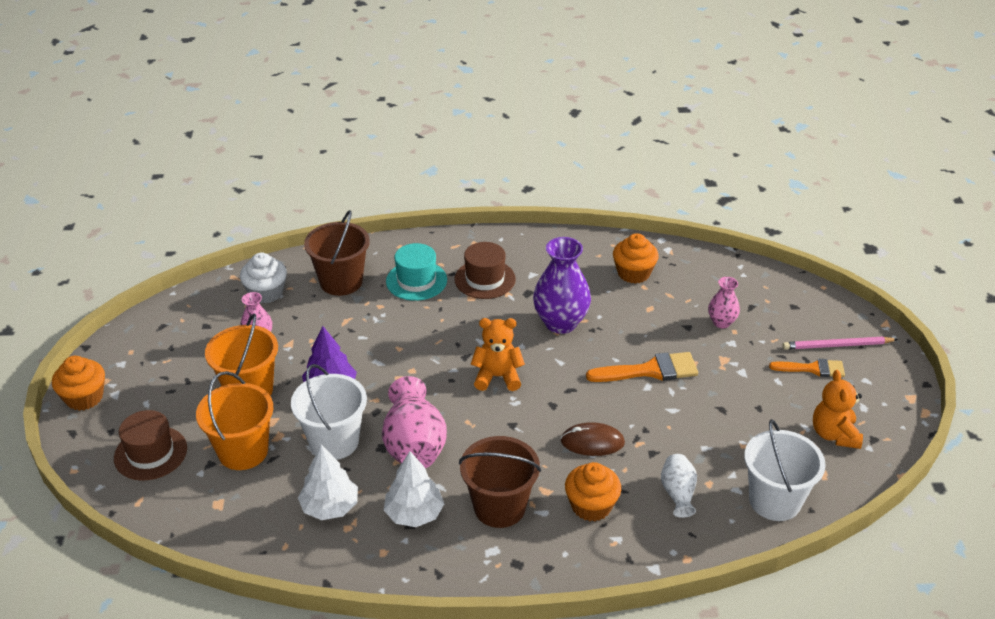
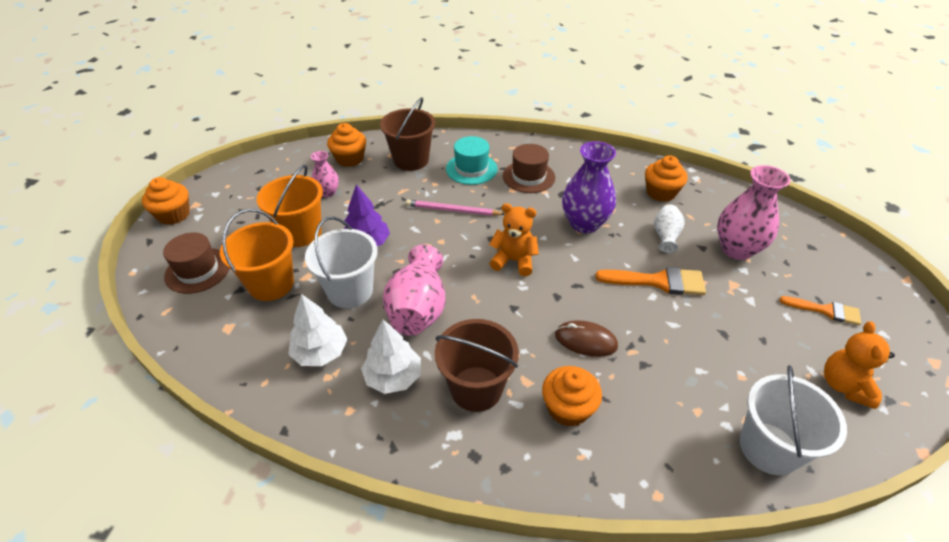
camera: 15 degrees right, 5 degrees up
(266, 292) = (350, 159): white cupcake -> orange cupcake
(678, 493) = (662, 415): white vase -> white vase (665, 236)
(721, 322) = (736, 249): pink vase -> pink vase, size x1.84
(837, 345) = (853, 292): pink pencil -> pink pencil (452, 210)

